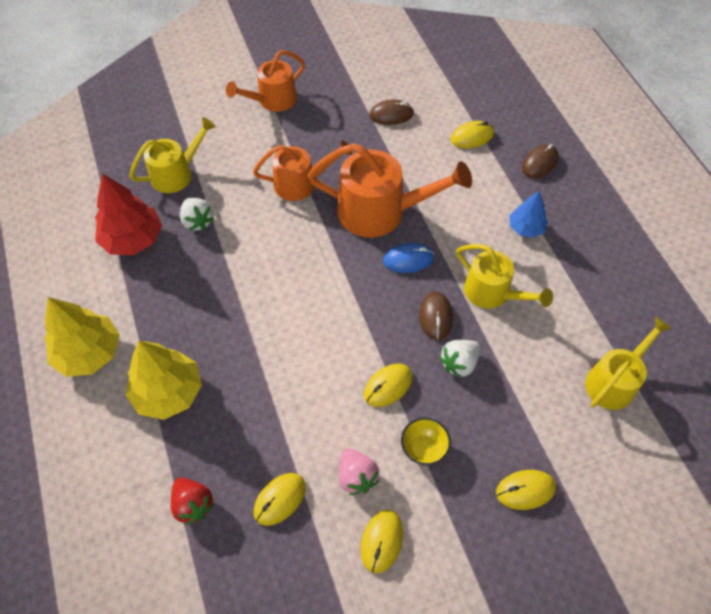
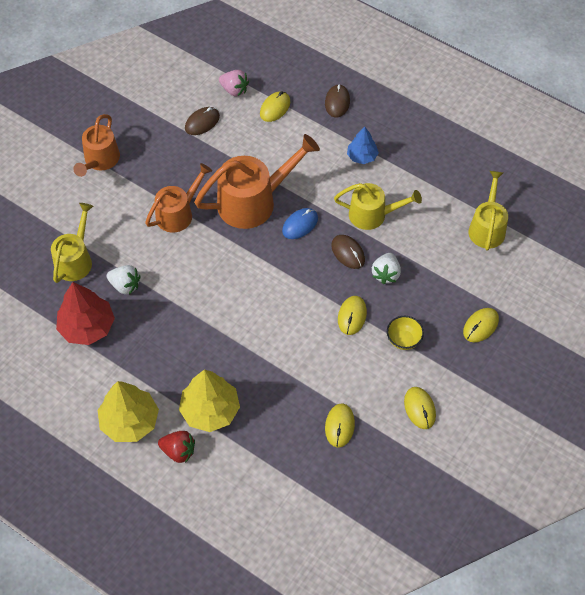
camera: 35 degrees left, 0 degrees up
(193, 504) = (288, 464): red strawberry -> red strawberry (178, 451)
(357, 477) = (376, 382): pink strawberry -> pink strawberry (234, 90)

